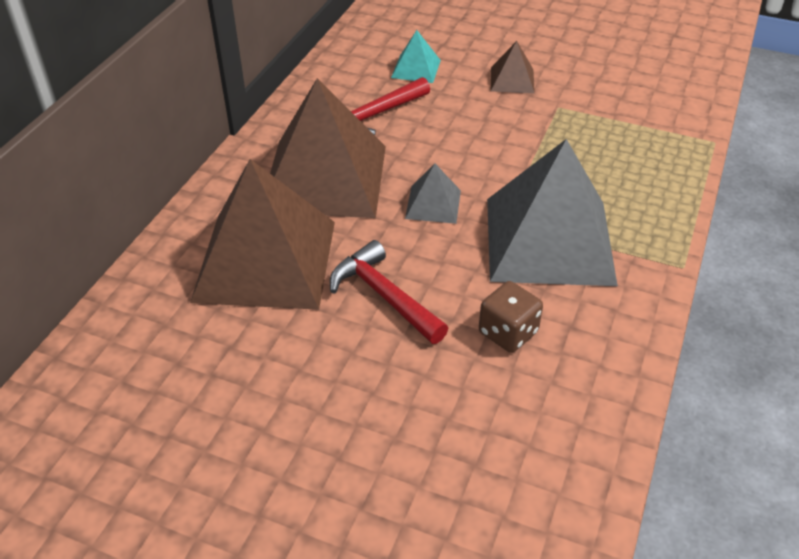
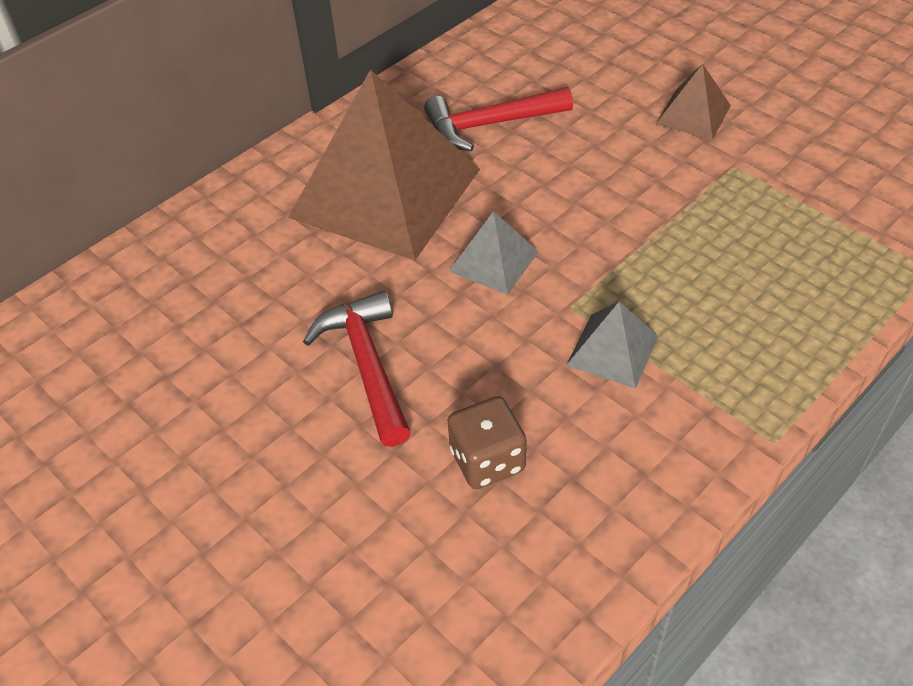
camera: 25 degrees right, 5 degrees up
(266, 260) = (261, 280): brown pyramid -> none
(416, 69) = (577, 72): turquoise pyramid -> none
(549, 240) = (612, 350): grey pyramid -> grey pyramid, size x0.44

